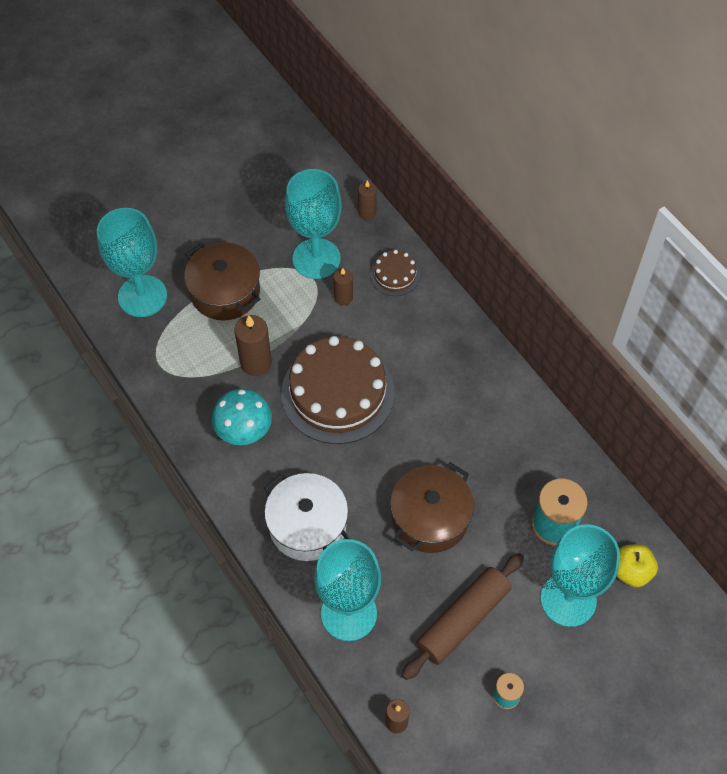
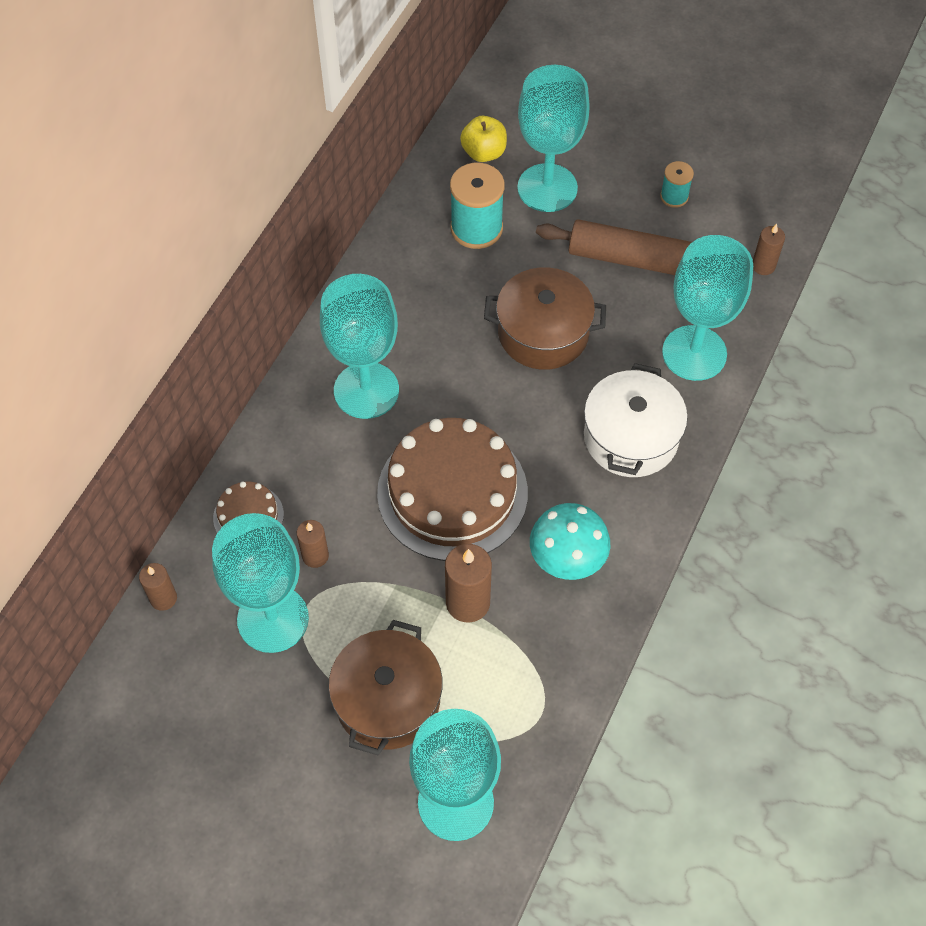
camera: 120 degrees left, 0 degrees up
(449, 381) = (366, 390): none -> turquoise goblet

